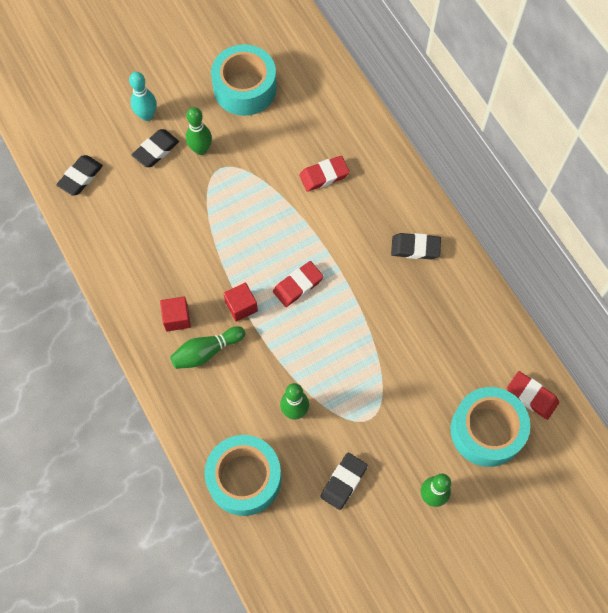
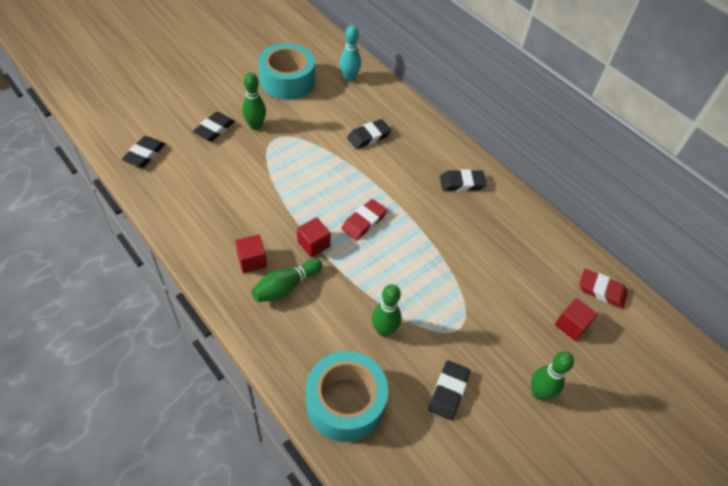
camera: 15 degrees left, 15 degrees down
(147, 115) = (203, 105): turquoise bowling pin -> turquoise bowling pin (349, 78)
(324, 175) = (369, 136): red eraser -> black eraser
(486, 430) = (571, 325): turquoise tape -> red cube

